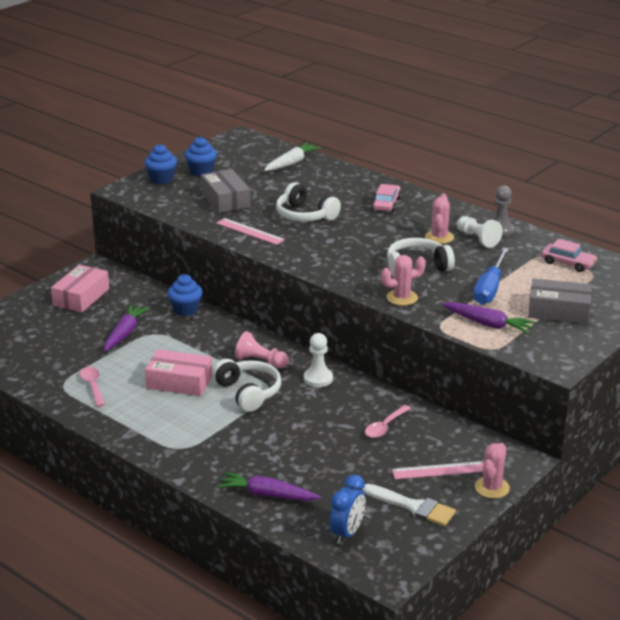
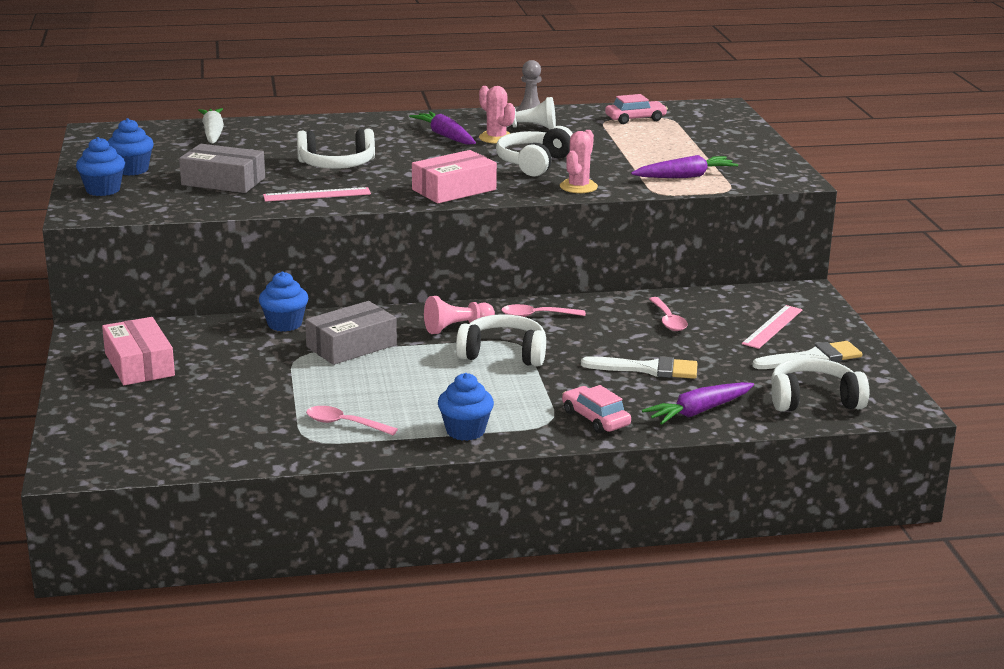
camera: 50 degrees left, 5 degrees down
(125, 333) = (268, 369): purple carrot -> purple carrot (445, 136)
(133, 426) = (465, 431): none -> blue cupcake
(179, 382) = (422, 378): pink box -> pink box (454, 189)
(301, 450) = (648, 369): none -> white brush
(318, 379) = (536, 316): white pawn -> pink spoon
(347, 533) = (813, 400): blue clock -> white headphones
(386, 204) = (388, 132): pink car -> pink car (595, 418)
(489, 289) = (625, 155): blue screwdriver -> none
(492, 488) = (830, 318): pink cactus -> none
(558, 311) = (708, 149): grey box -> grey box (351, 346)

